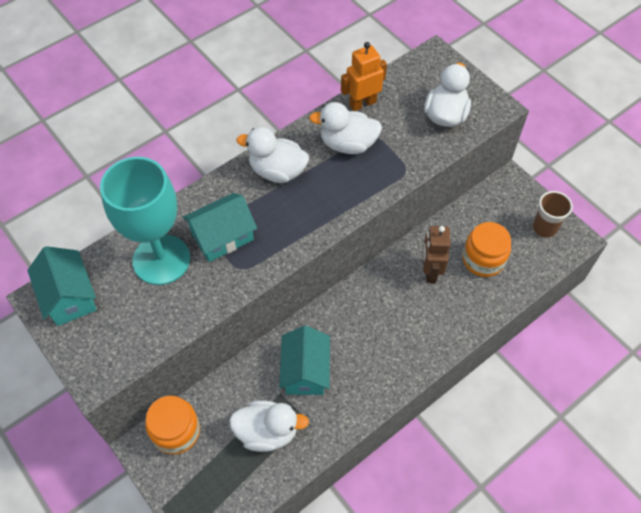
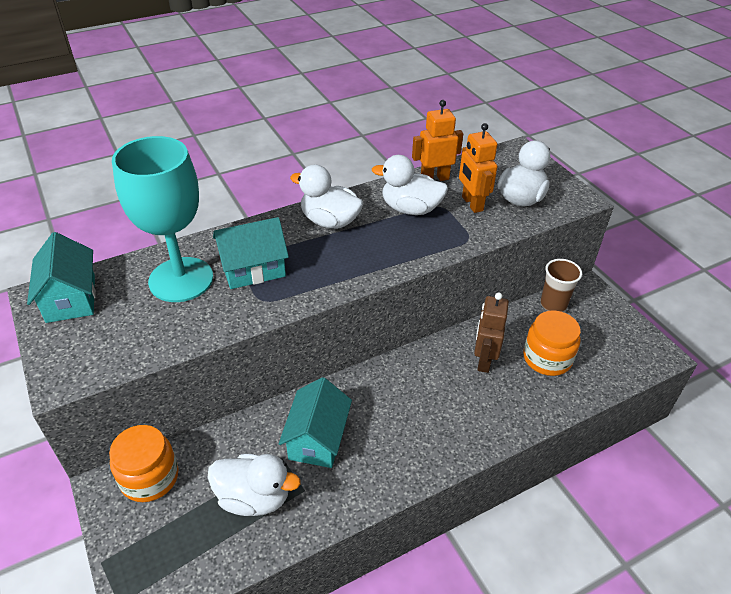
camera: 10 degrees right, 15 degrees down
(402, 129) = (472, 204): none -> orange robot
(544, 228) = (622, 338): brown cup -> brown cup (553, 304)

